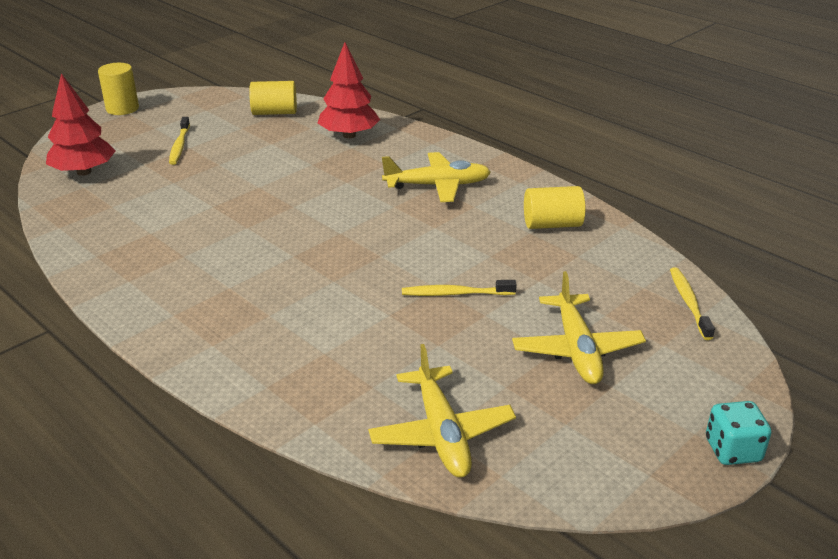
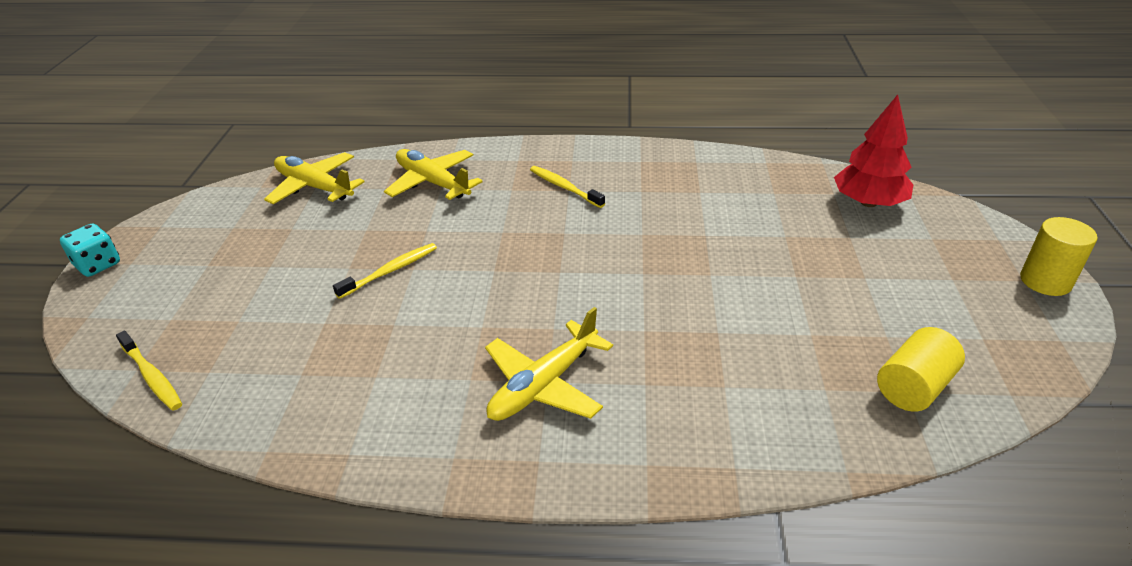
camera: 140 degrees right, 5 degrees up
(179, 146) = (875, 273): yellow toothbrush -> yellow toothbrush (564, 187)
(349, 135) = (761, 406): red tree -> none
(552, 224) = (357, 403): yellow cylinder -> none
(577, 349) = (250, 277): yellow plane -> yellow plane (432, 182)

